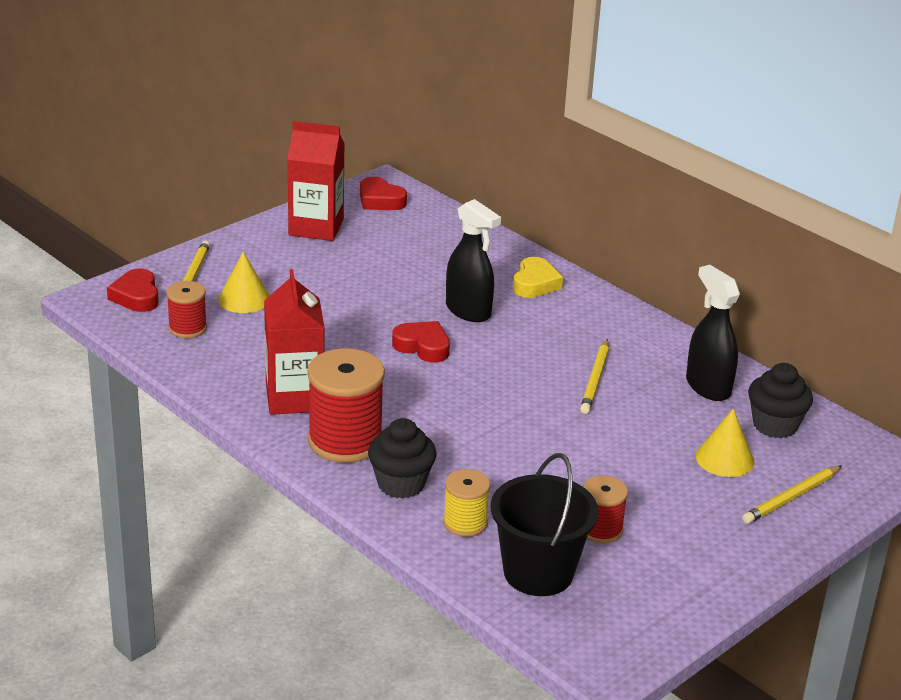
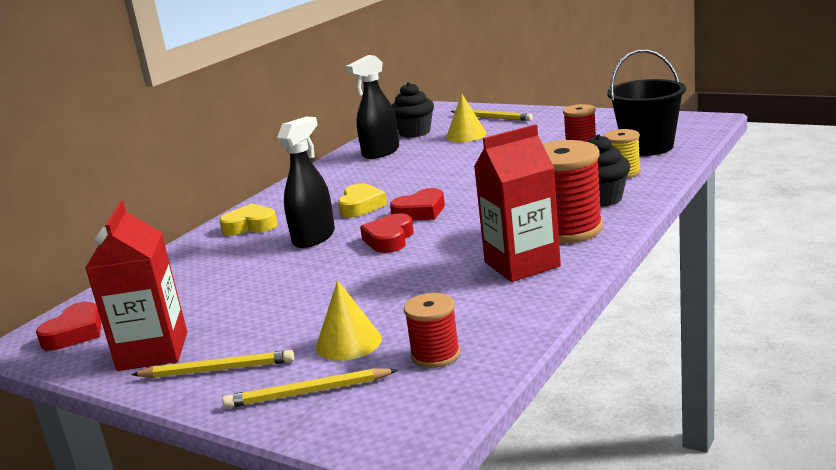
camera: 100 degrees left, 10 degrees down
(136, 296) = (381, 414): red heart -> red heart (420, 212)
(529, 346) = (361, 206): none -> yellow heart
(595, 379) = (396, 179): yellow pencil -> yellow pencil (218, 369)

